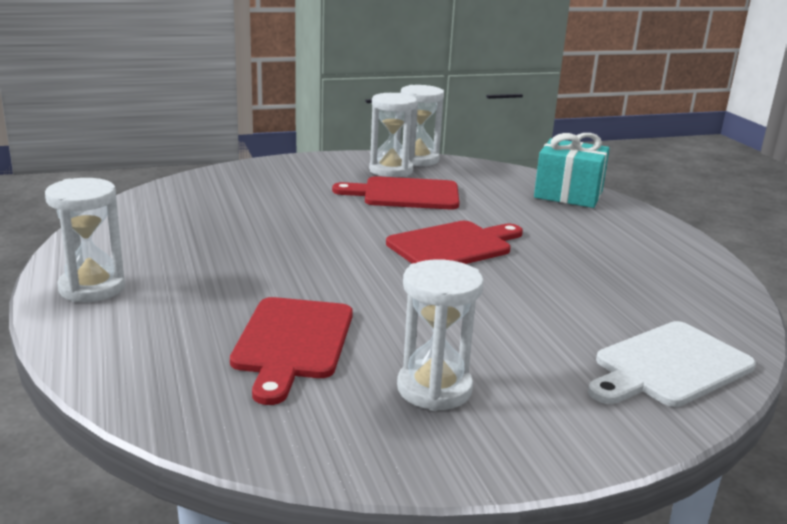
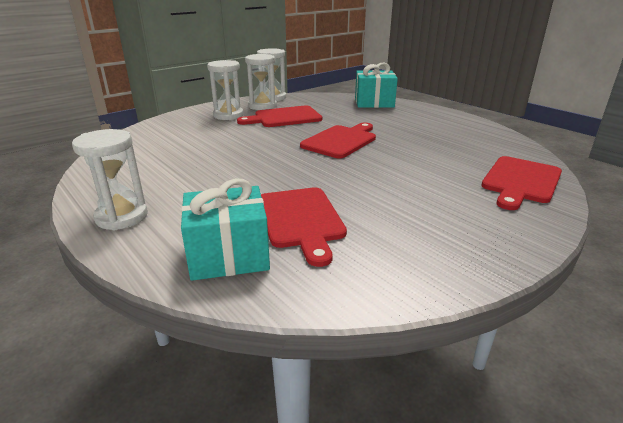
camera: 20 degrees left, 5 degrees up
(170, 363) = (228, 255): none -> turquoise gift
(434, 389) = (416, 226): white hourglass -> white hourglass (228, 115)
(669, 366) = (521, 181): white cutting board -> red cutting board

